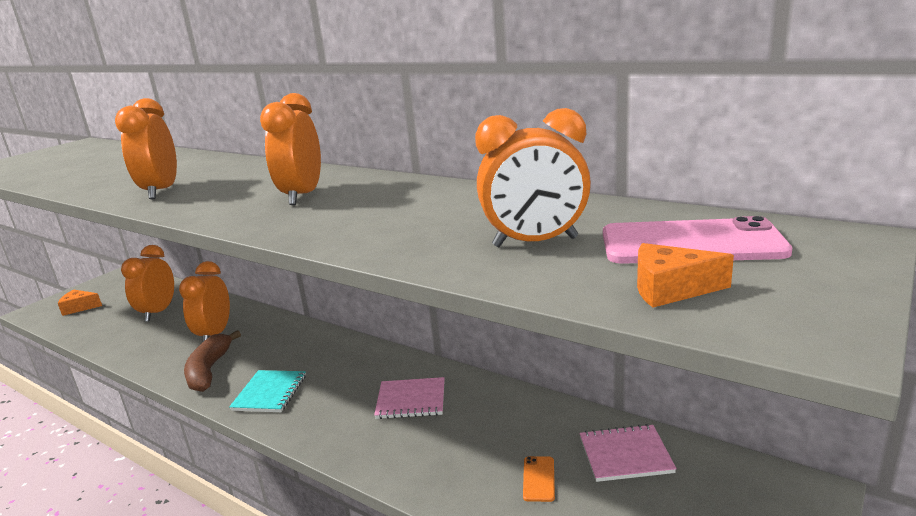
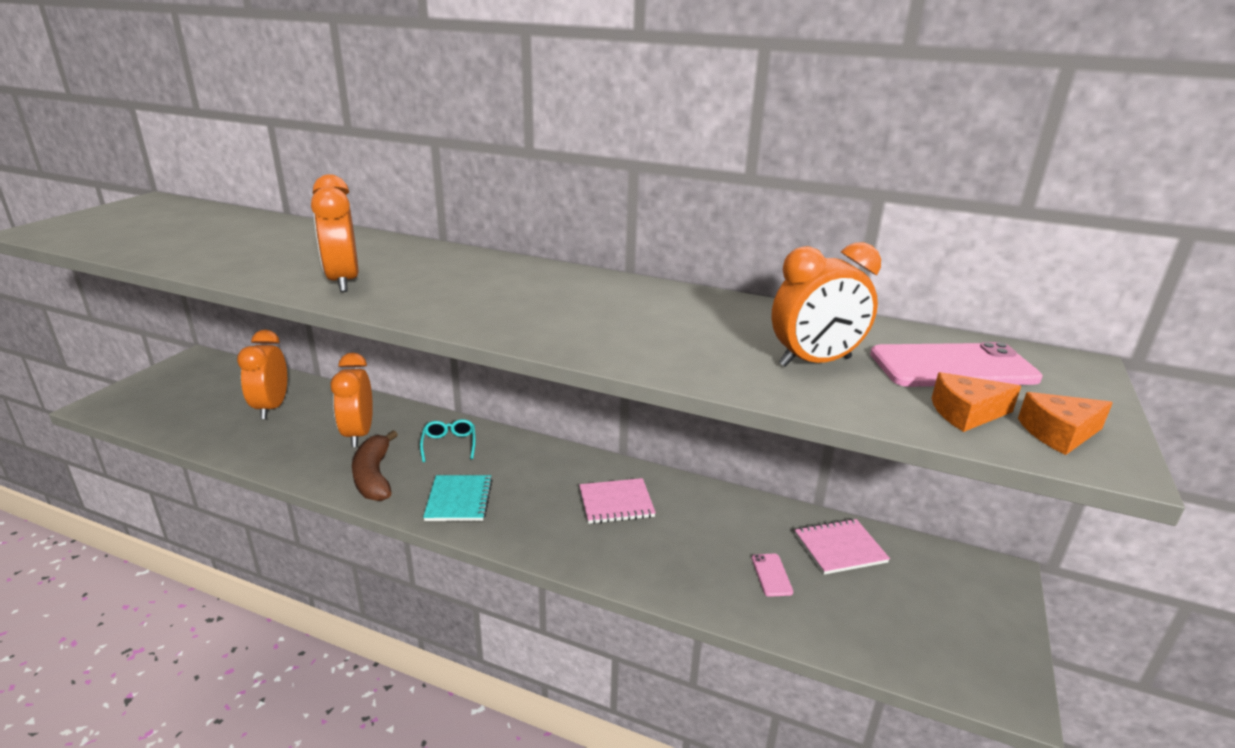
camera: 15 degrees left, 5 degrees up
(79, 307) = (160, 402): orange cheese -> orange cheese (1058, 433)
(285, 344) = (449, 444): none -> turquoise glasses
(302, 196) = (526, 296): orange clock -> none
(538, 479) = (771, 575): orange phone -> pink phone

